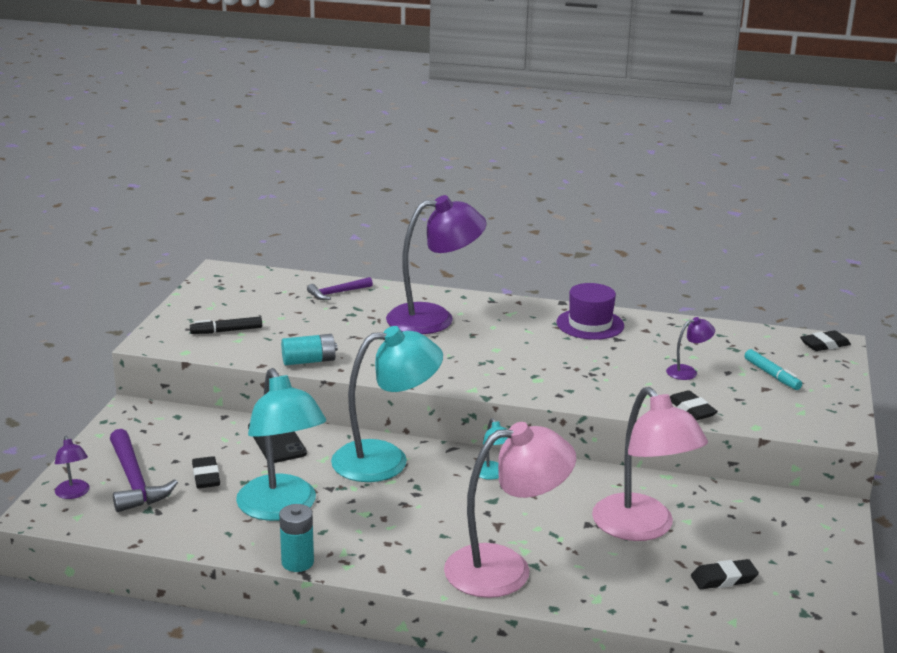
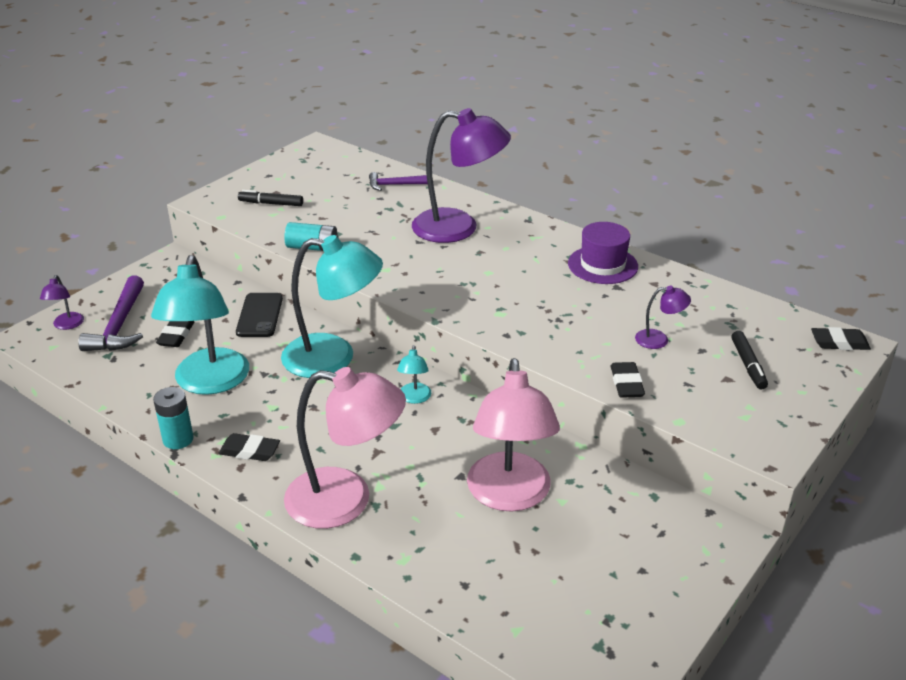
camera: 25 degrees right, 10 degrees up
(723, 579) = (546, 578): black eraser -> black eraser (250, 451)
(772, 375) = (748, 365): turquoise marker -> black marker

